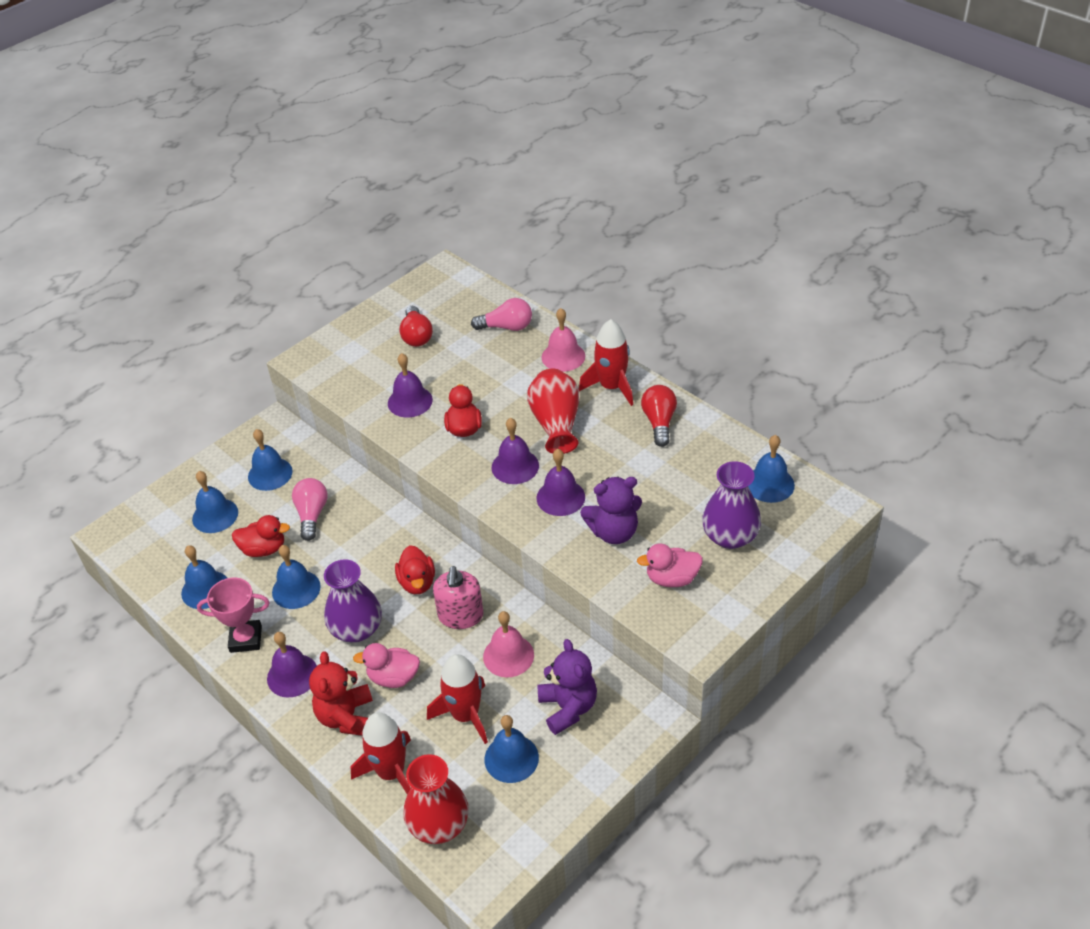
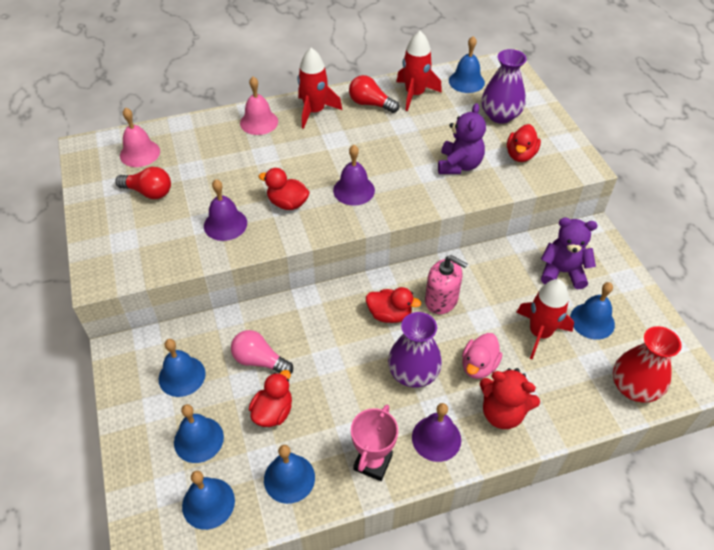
camera: 65 degrees left, 5 degrees up
(296, 589) = (339, 402): blue bell -> blue bell (208, 503)
(391, 772) = (572, 401): red rocket -> red rocket (414, 94)
(506, 327) = (194, 138): pink light bulb -> none
(508, 655) = (497, 286): pink bell -> pink bell (140, 153)
(556, 424) = (327, 152): red vase -> none
(560, 497) = (405, 178): purple bell -> none
(672, 578) = (520, 155): pink duck -> red duck

